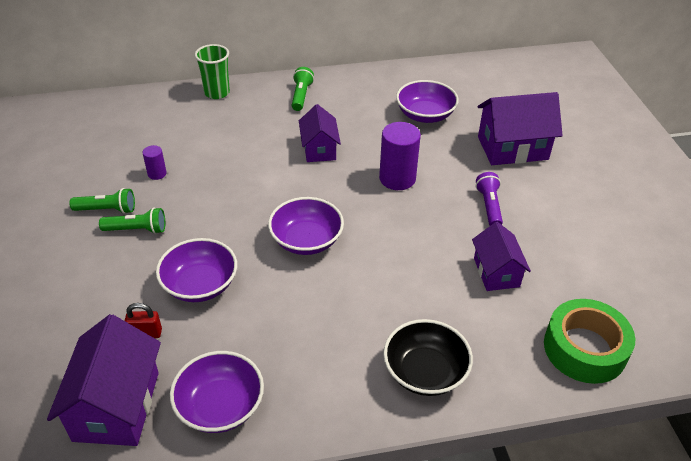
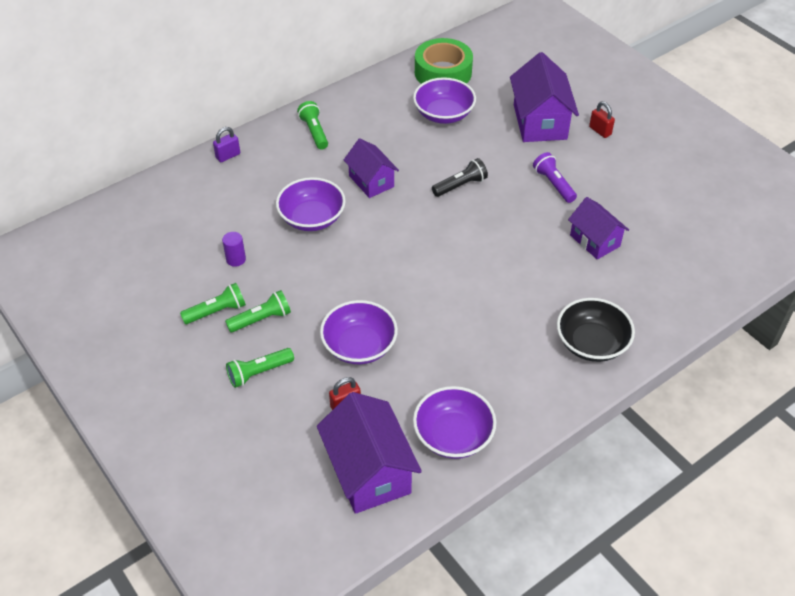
camera: 25 degrees left, 5 degrees up
(98, 274) = (259, 372): none -> green flashlight
(217, 93) = (228, 156): green cup -> purple padlock
(306, 240) = (422, 271): purple bowl -> purple bowl (312, 218)
(397, 178) = (460, 185): purple cylinder -> black flashlight
(512, 148) = (539, 122): purple house -> purple house turned 60 degrees counterclockwise
(569, 174) = (600, 131): none -> red padlock
(584, 348) = (695, 277): green tape -> green tape (443, 72)

